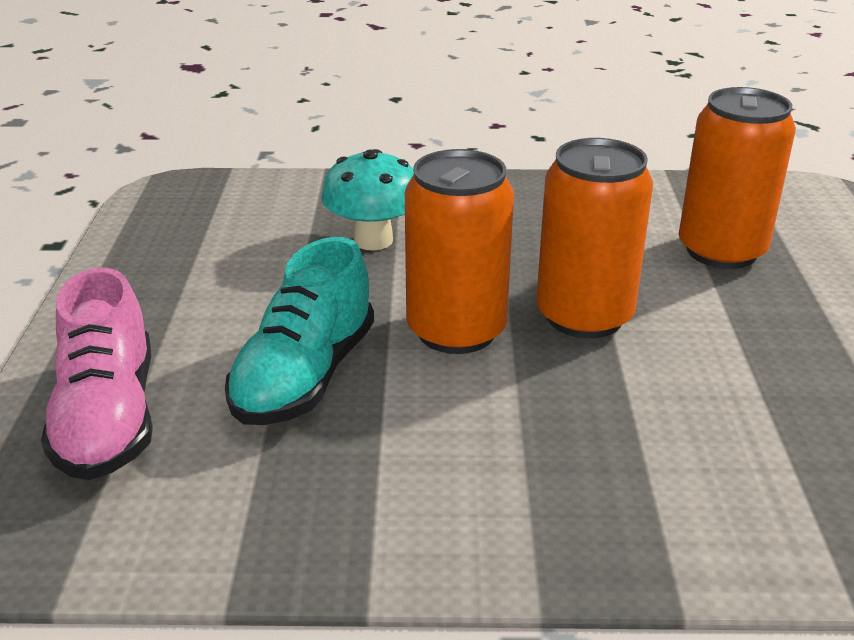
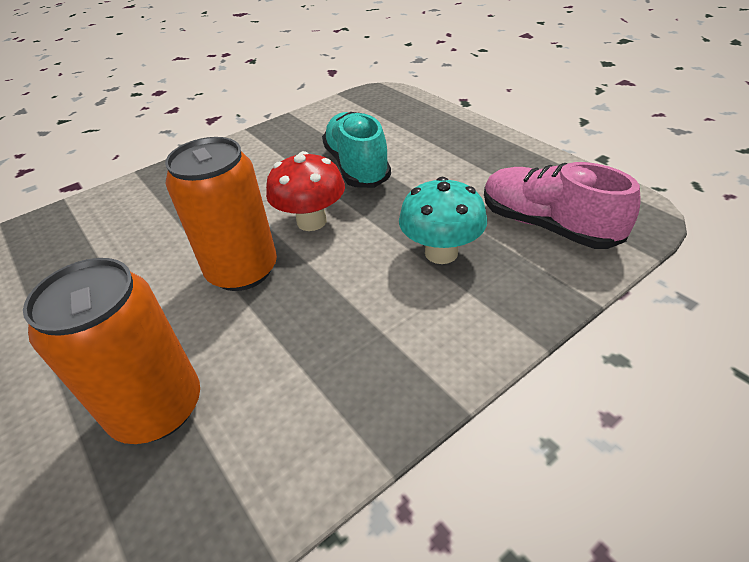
camera: 145 degrees right, 10 degrees up
(108, 418) = (407, 122): pink shoe -> pink shoe (547, 226)
(456, 331) = (311, 221): orange can -> red mushroom

